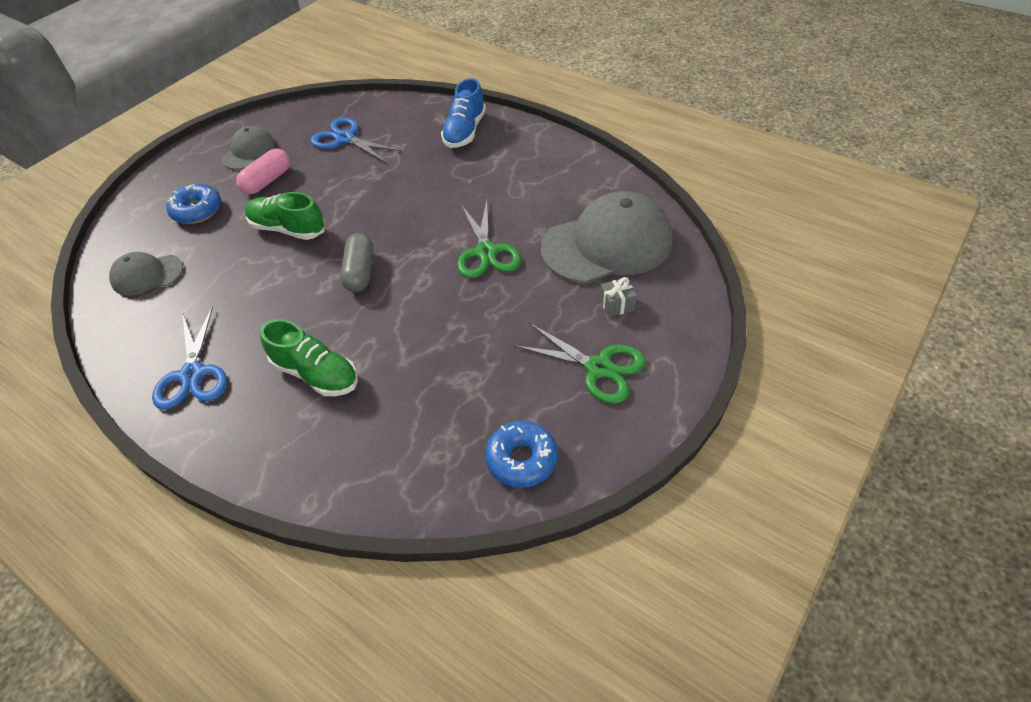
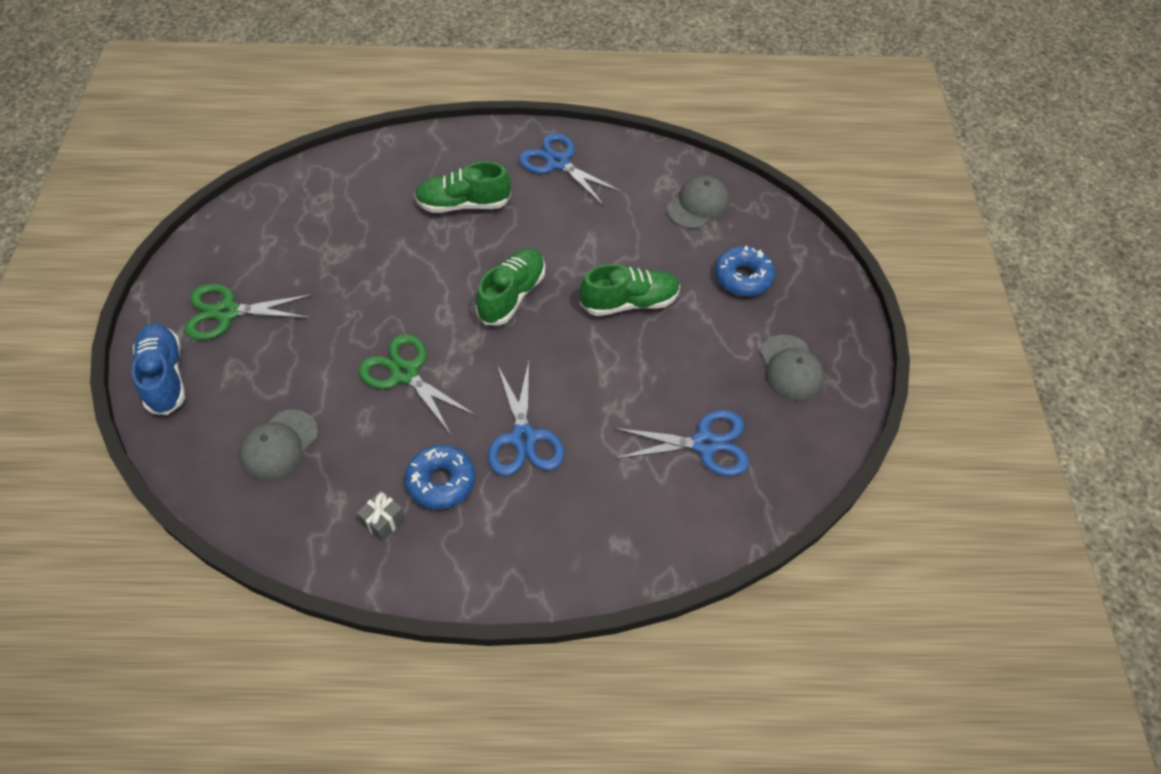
camera: 140 degrees right, 5 degrees up
(267, 181) = (719, 342): pink capsule -> none
(360, 272) = (512, 295): grey capsule -> green shoe
(443, 183) = (523, 438): none -> blue scissors
(465, 131) = (567, 537): blue shoe -> blue shoe (164, 376)
(521, 459) = (256, 222): blue donut -> blue donut (441, 481)
(607, 244) = (279, 445): grey cap -> grey cap, size x0.52
(617, 304) = (236, 378): grey gift -> grey gift (383, 521)

